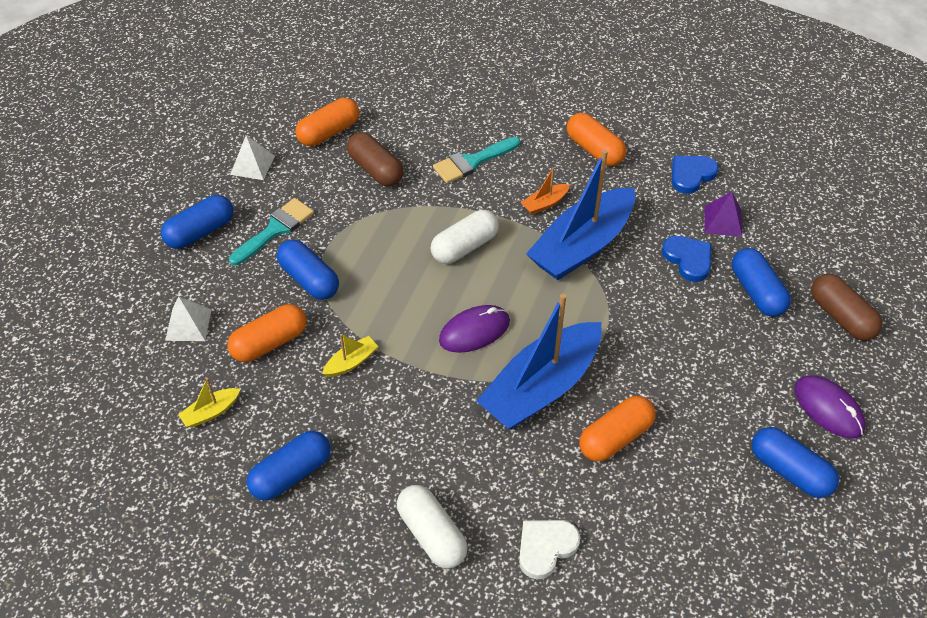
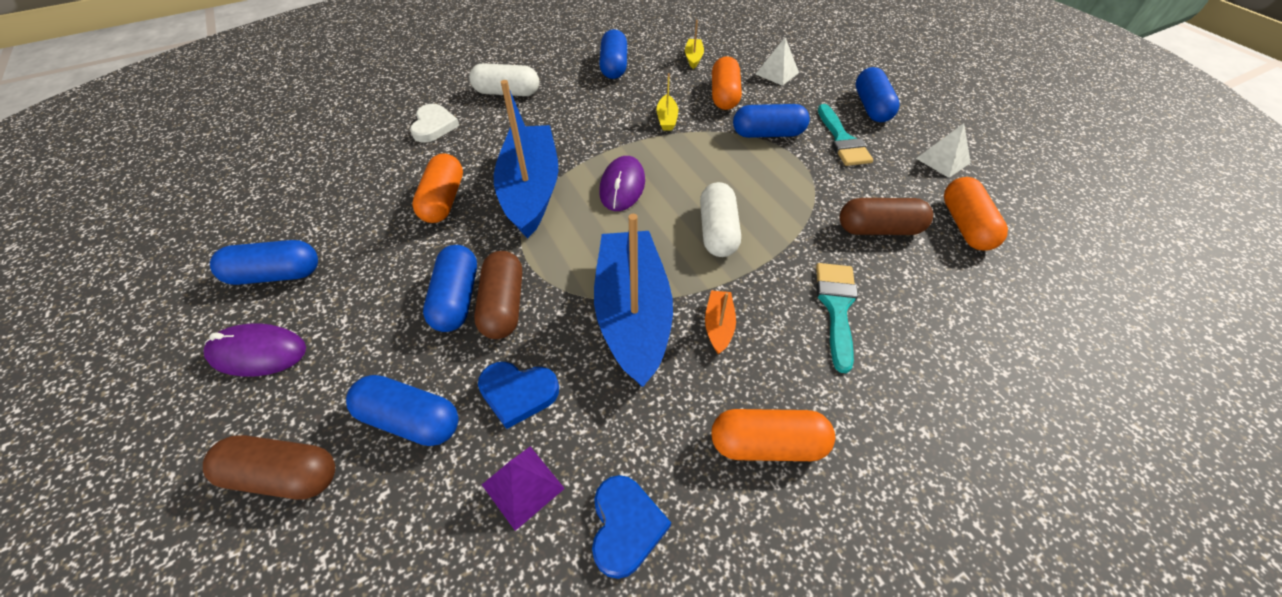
camera: 130 degrees right, 0 degrees up
(650, 313) = (503, 305): none -> brown capsule
(675, 342) = (457, 299): none -> blue capsule

